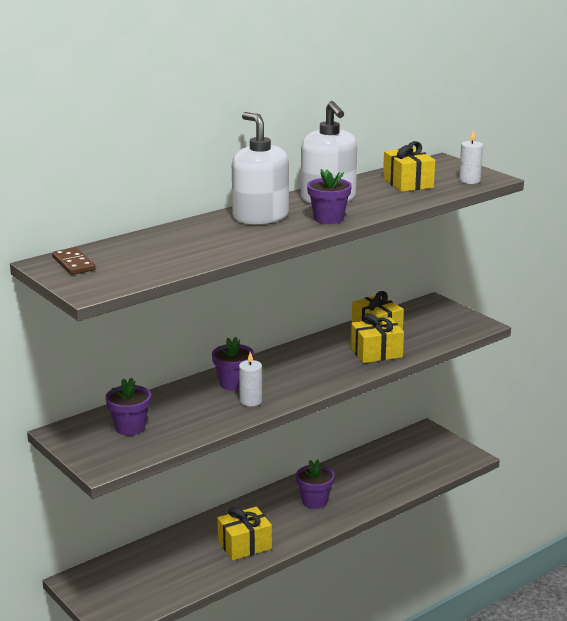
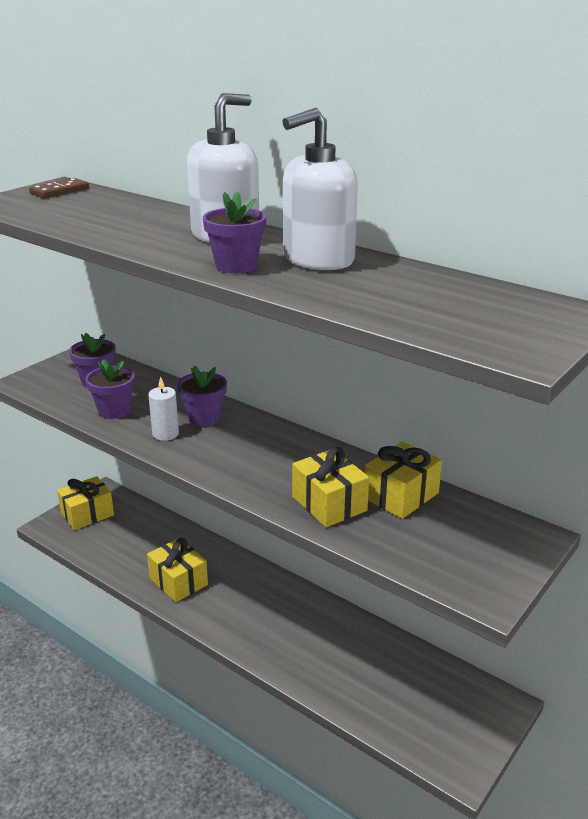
camera: 75 degrees right, 5 degrees up
(314, 501) = (279, 620): purple flower pot -> purple flower pot (114, 410)
(408, 183) = (429, 297): yellow gift -> yellow gift (87, 514)
(469, 180) = (488, 338): white candle -> none

